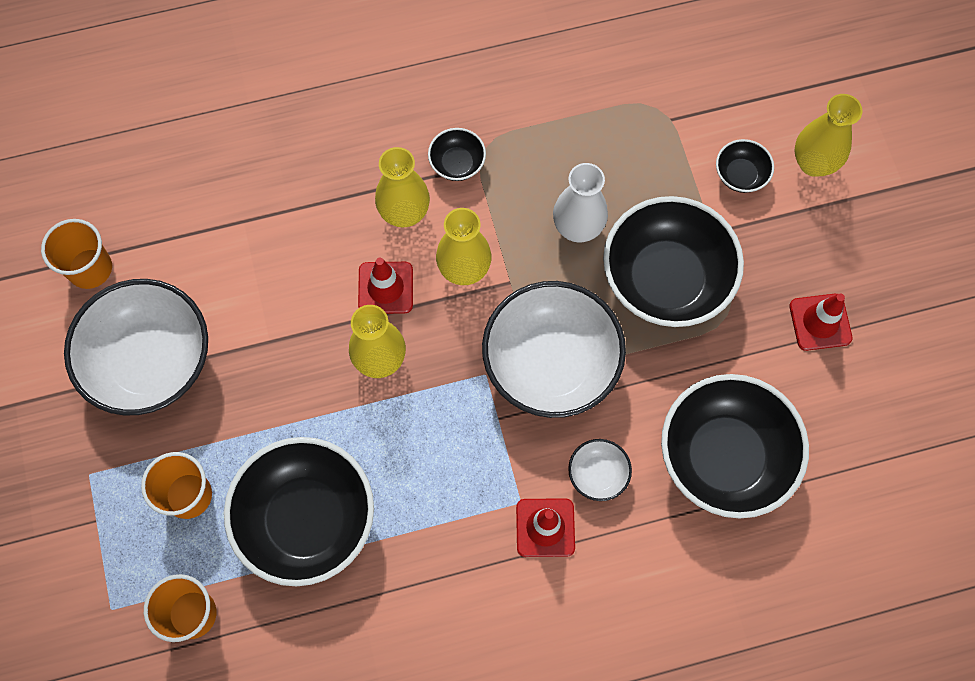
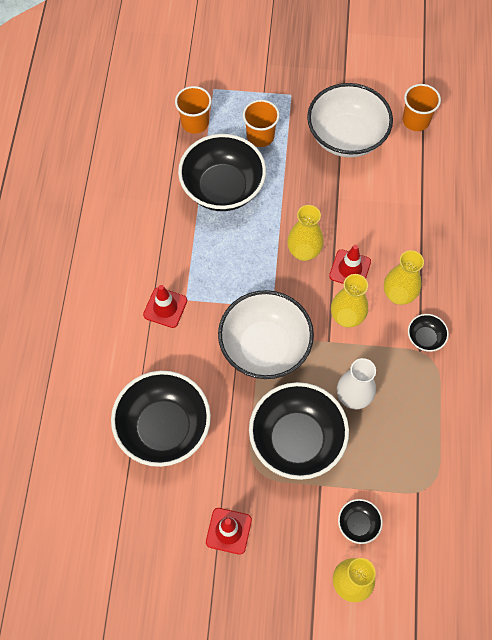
camera: 110 degrees right, 5 degrees down
(598, 474) = (184, 348): white bowl -> none

